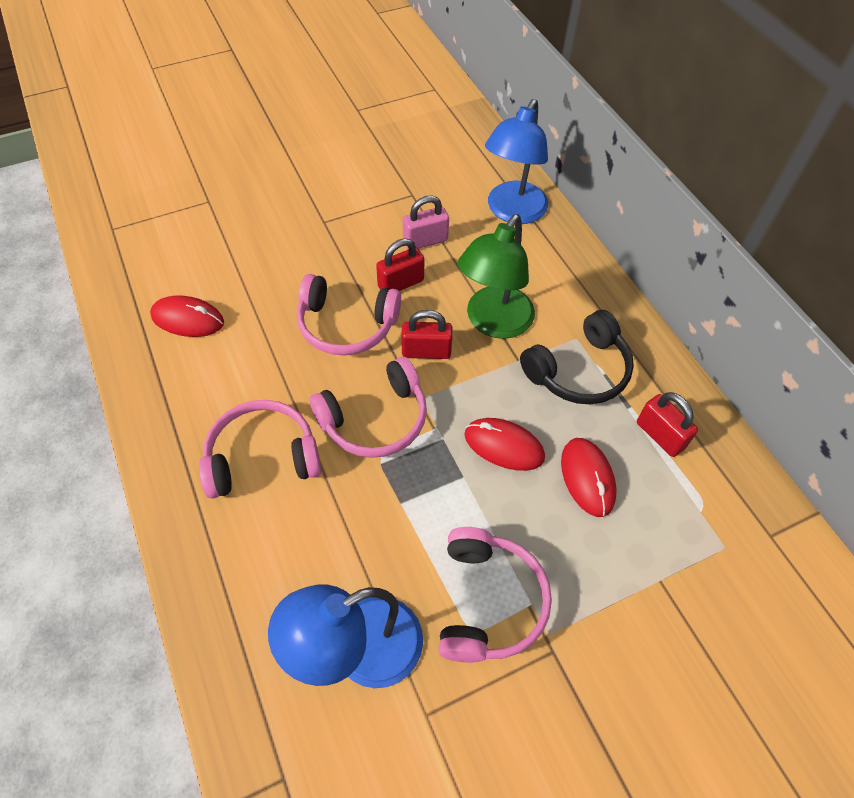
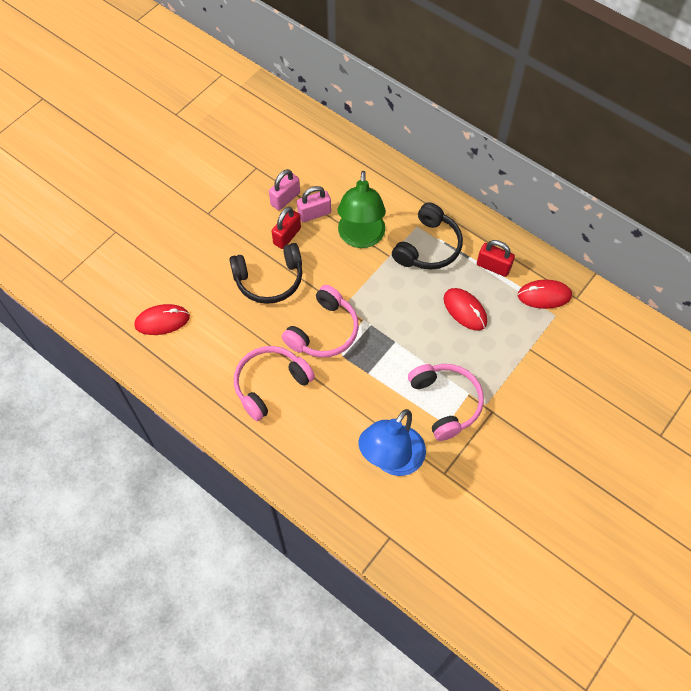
camera: 25 degrees left, 5 degrees up
(346, 325) = (269, 279): pink headphones -> black headphones
(426, 351) = (330, 275): red padlock -> none
(450, 271) = (314, 214): none -> pink padlock
(504, 446) = (408, 313): red mouse -> red mouse (544, 295)
(512, 212) = (331, 153): blue lamp -> none

